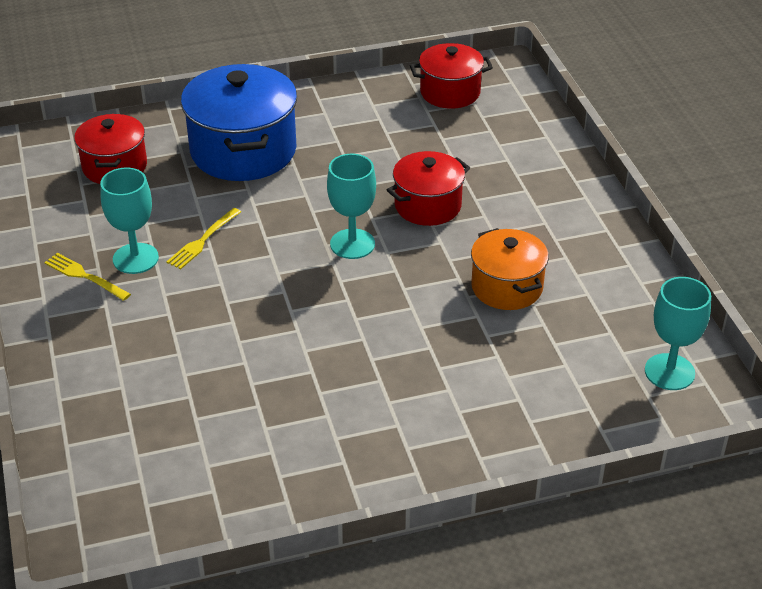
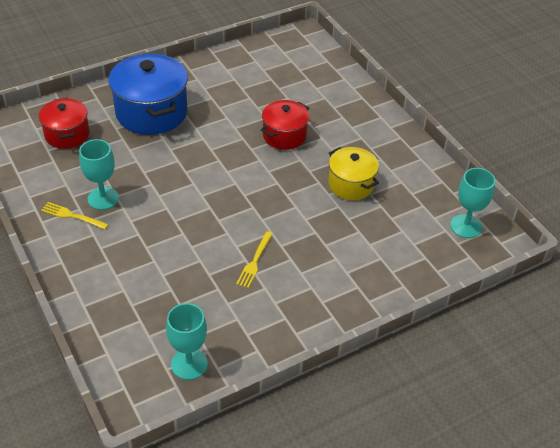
camera: 15 degrees left, 5 degrees up
(203, 240) = (145, 179): yellow fork -> yellow fork (255, 261)
(352, 244) = (244, 168): turquoise goblet -> turquoise goblet (189, 364)
(450, 92) = (274, 55): red pot -> none
(507, 287) = (351, 184): orange pot -> yellow pot

